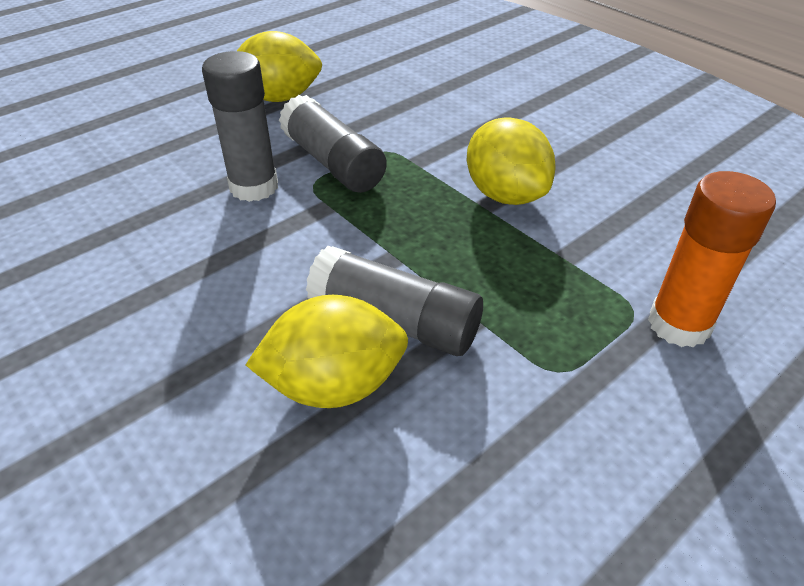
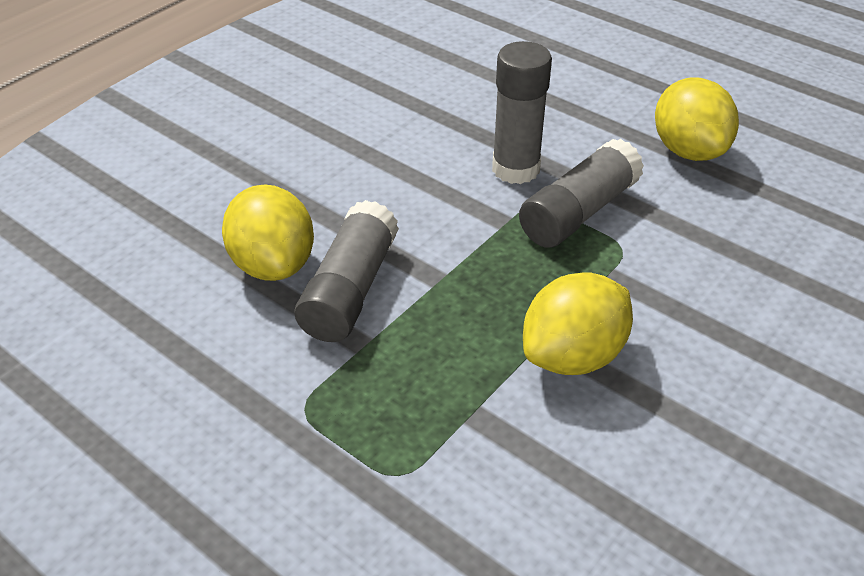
camera: 80 degrees right, 0 degrees up
(679, 324) = (381, 514): orange glue stick -> none

